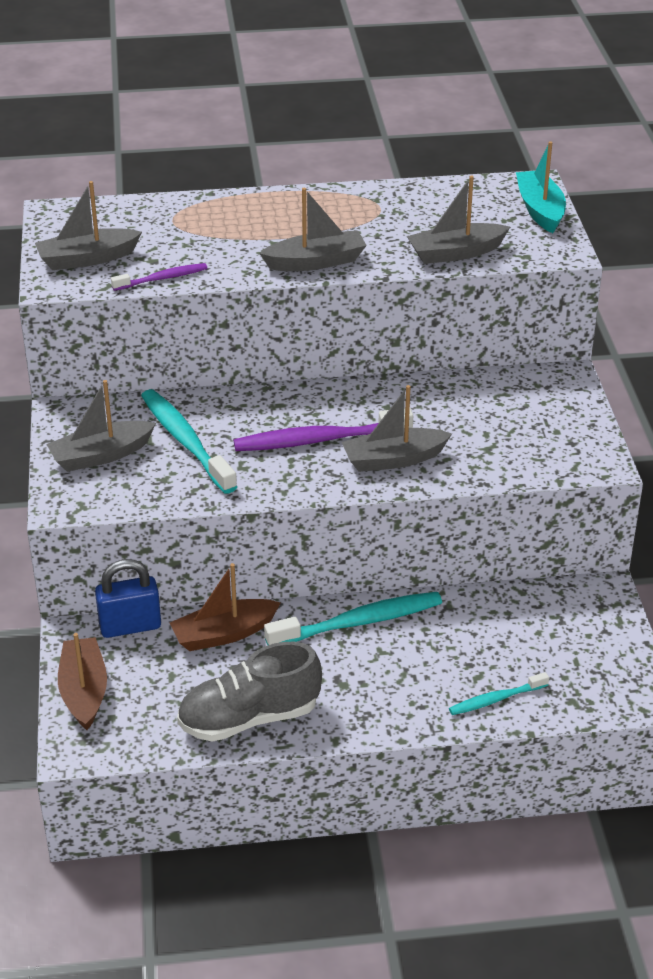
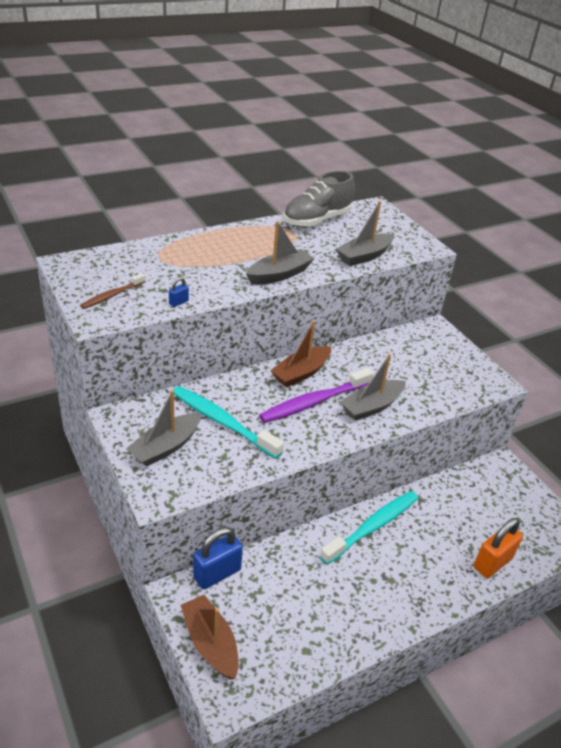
camera: 25 degrees left, 0 degrees up
(87, 259) = (112, 295): grey boat -> brown toothbrush
(162, 278) = (179, 302): purple toothbrush -> blue padlock
(224, 634) = (288, 561): brown boat -> brown boat (301, 373)
(249, 718) = (344, 628): grey shoe -> grey shoe (316, 220)
(496, 699) = (492, 563): turquoise toothbrush -> orange padlock
(540, 210) = (393, 222): turquoise boat -> none

